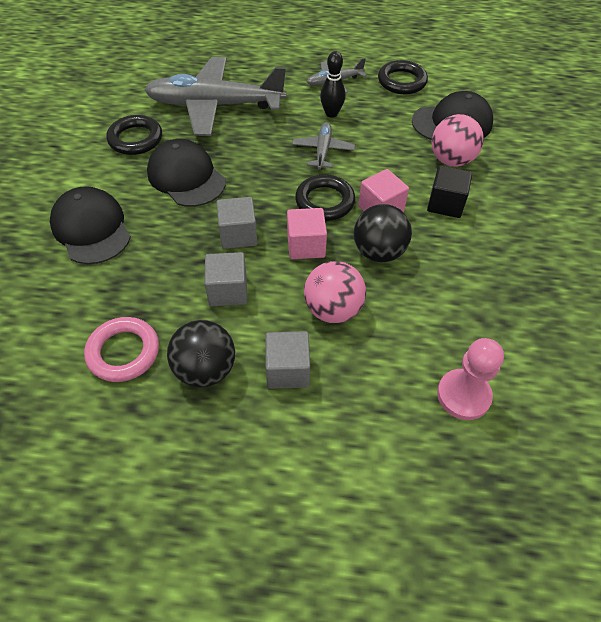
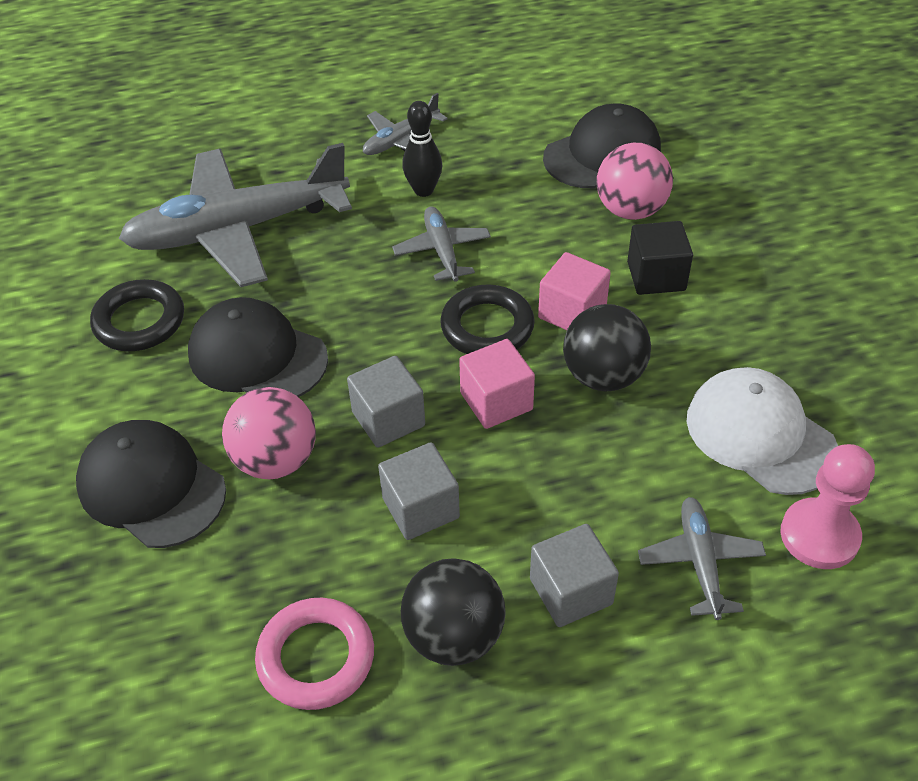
camera: 20 degrees left, 5 degrees down
(333, 310) = (585, 481): pink ball -> pink ball (276, 460)
(376, 383) = (700, 562): none -> grey plane
(402, 81) = (499, 112): black ring -> none
(459, 320) = (759, 434): none -> white cap

